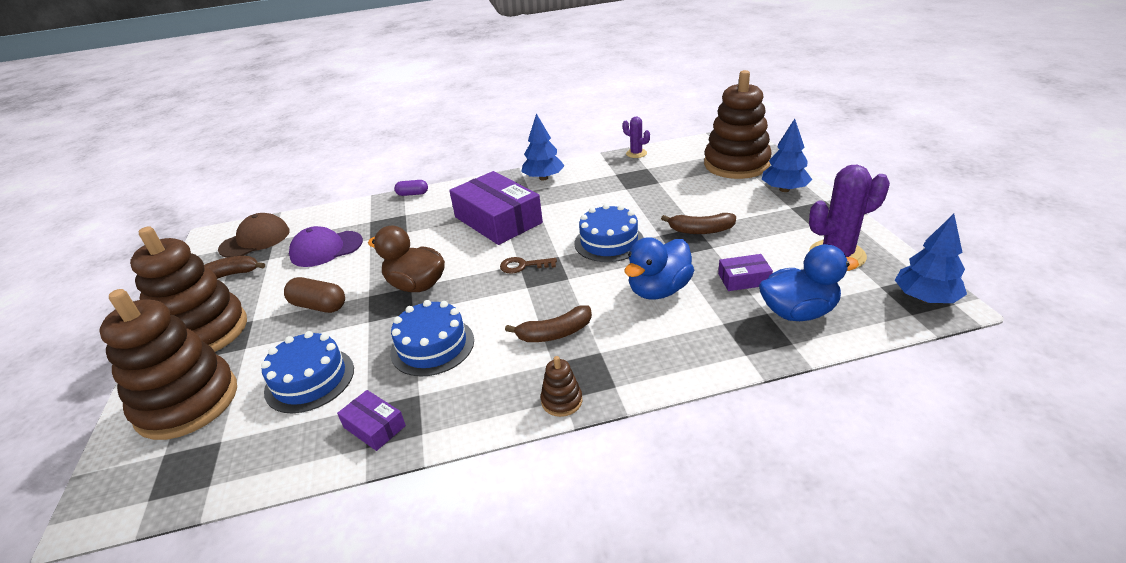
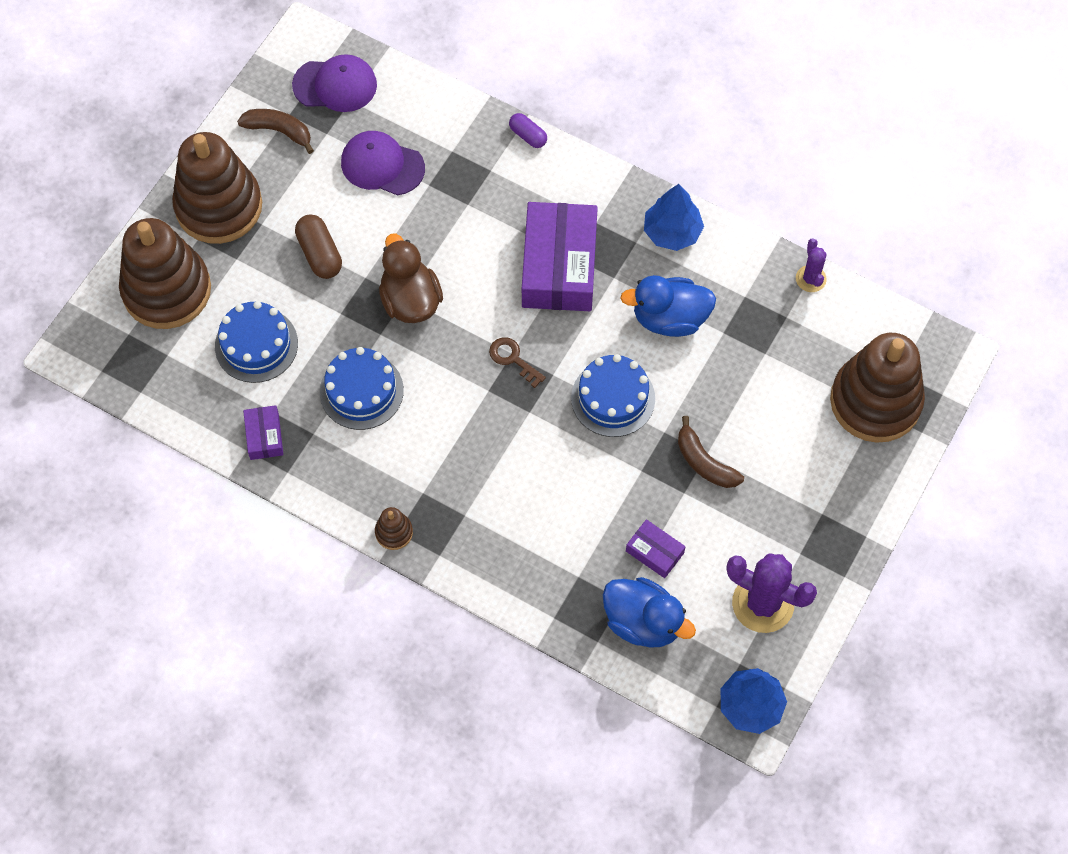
camera: 40 degrees right, 30 degrees up
(255, 240) = (335, 85): brown cap -> purple cap
(555, 333) = (455, 465): brown banana -> none
(659, 290) = (578, 497): blue duck -> blue duck (669, 318)
(784, 189) = (856, 485): blue tree -> none

